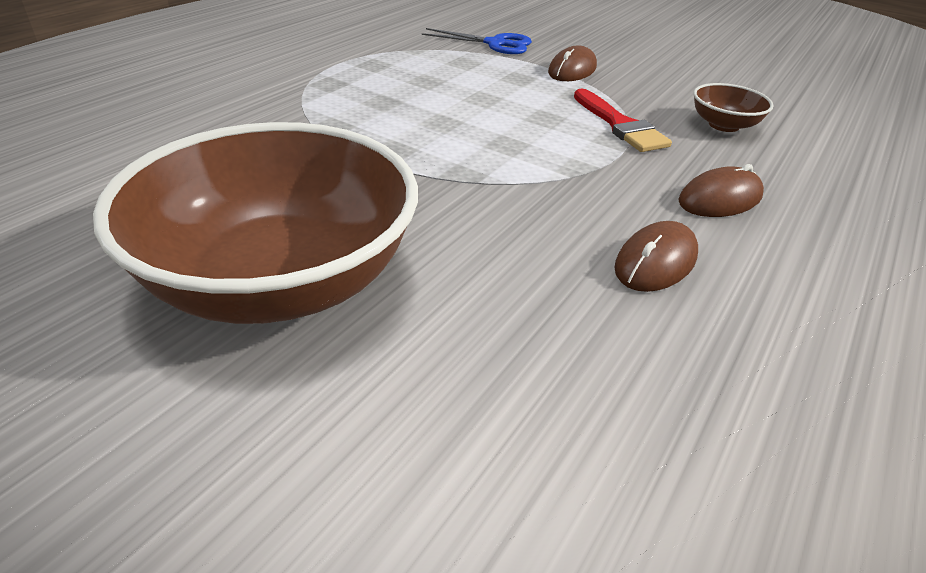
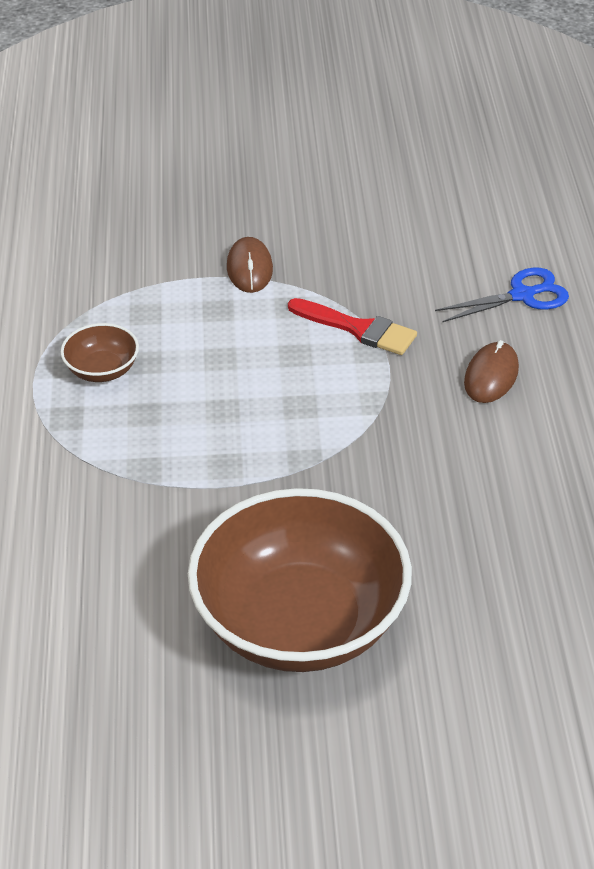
camera: 35 degrees left, 5 degrees up
(495, 44) = (138, 263): blue scissors -> blue scissors (522, 295)
(656, 262) = (497, 462): brown mouse -> none
(723, 125) = (432, 281): brown bowl -> brown bowl (102, 370)

